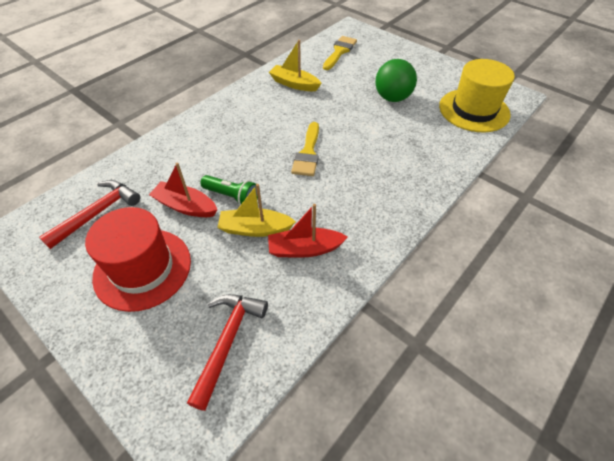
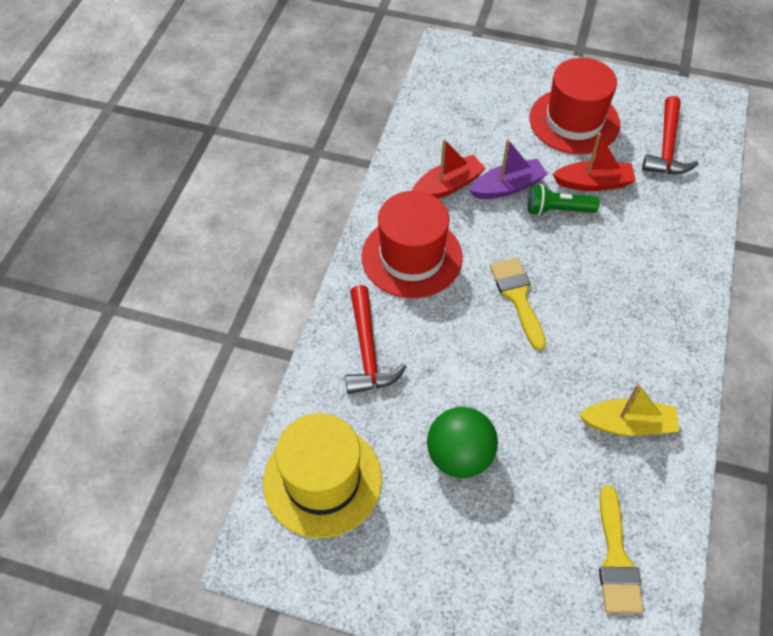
camera: 155 degrees right, 5 degrees up
(227, 341) = (462, 102): red hammer -> red hammer (368, 350)
(255, 229) = (507, 187): yellow boat -> purple boat
(367, 202) = (412, 257): none -> red hat

